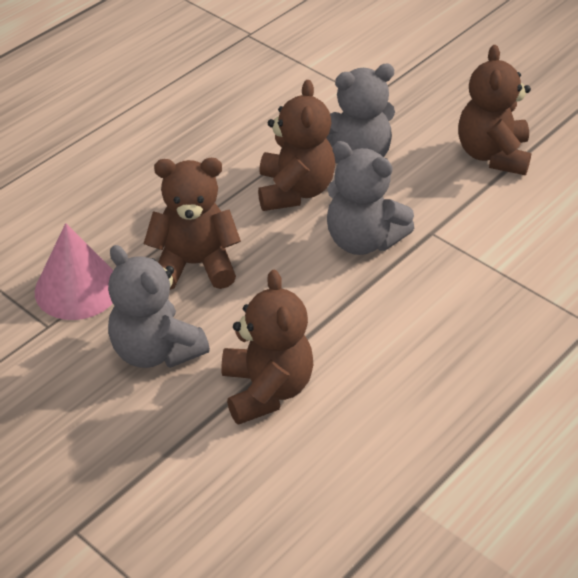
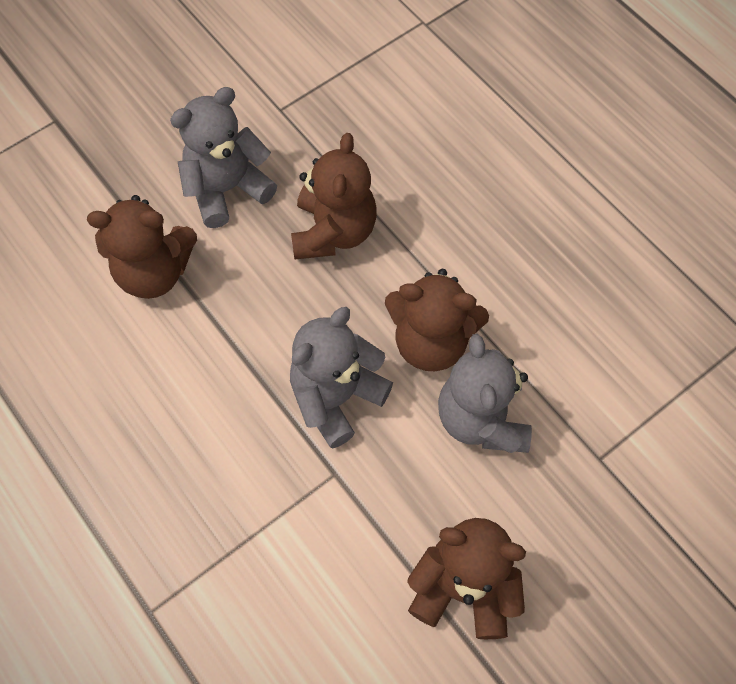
camera: 100 degrees right, 20 degrees up
(77, 288) = (322, 133): pink cone -> none

